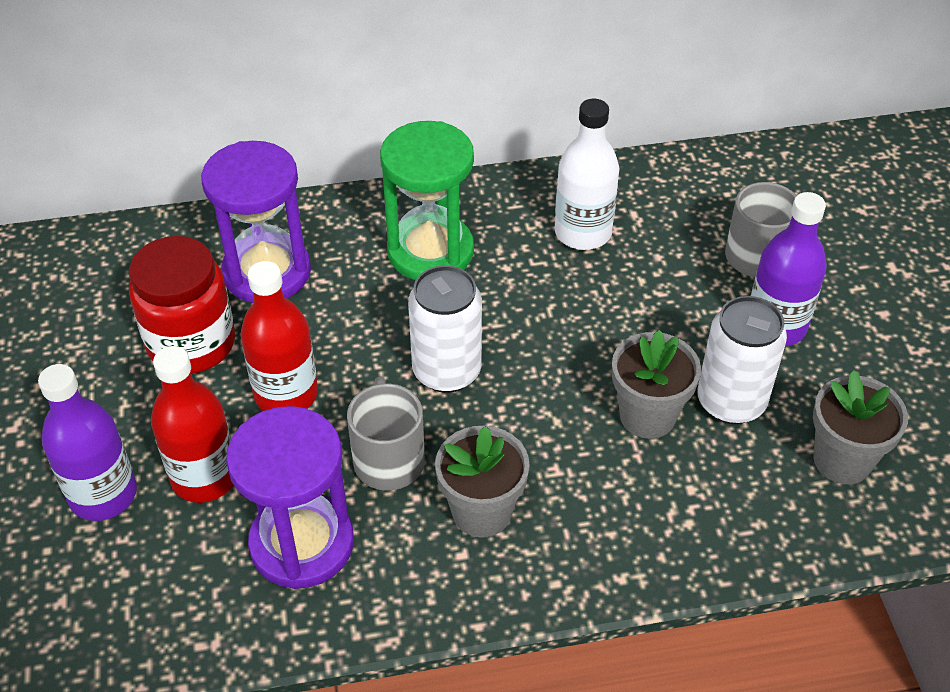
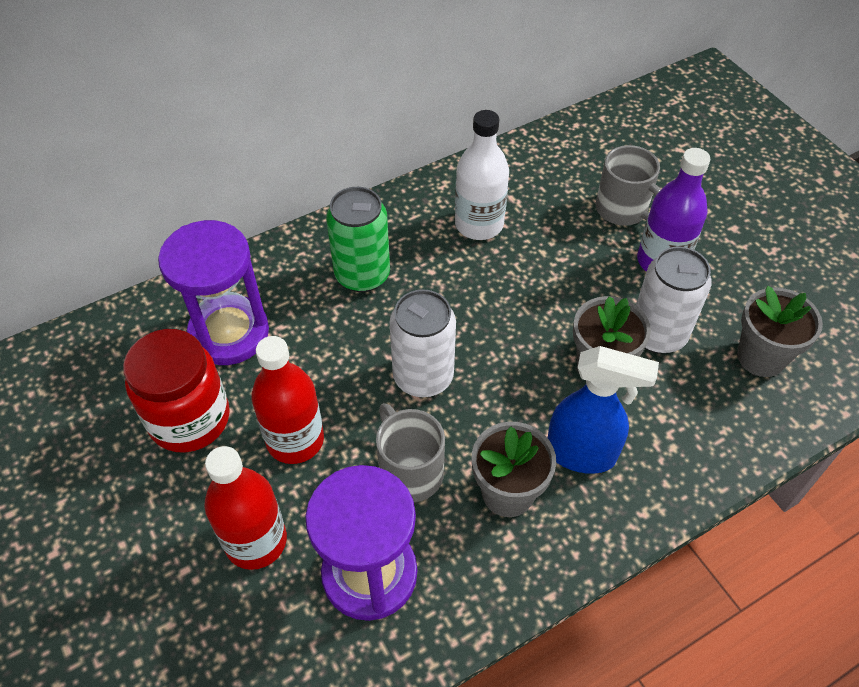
camera: 20 degrees left, 5 degrees up
(103, 495) = (169, 589): purple bottle -> none
(430, 251) = (362, 275): green hourglass -> green can
(581, 498) = (582, 454): none -> blue spray bottle

